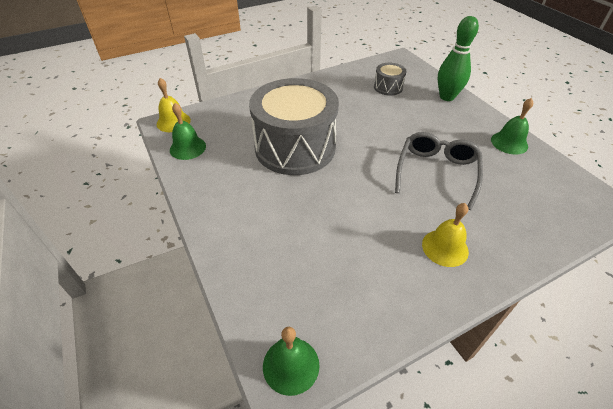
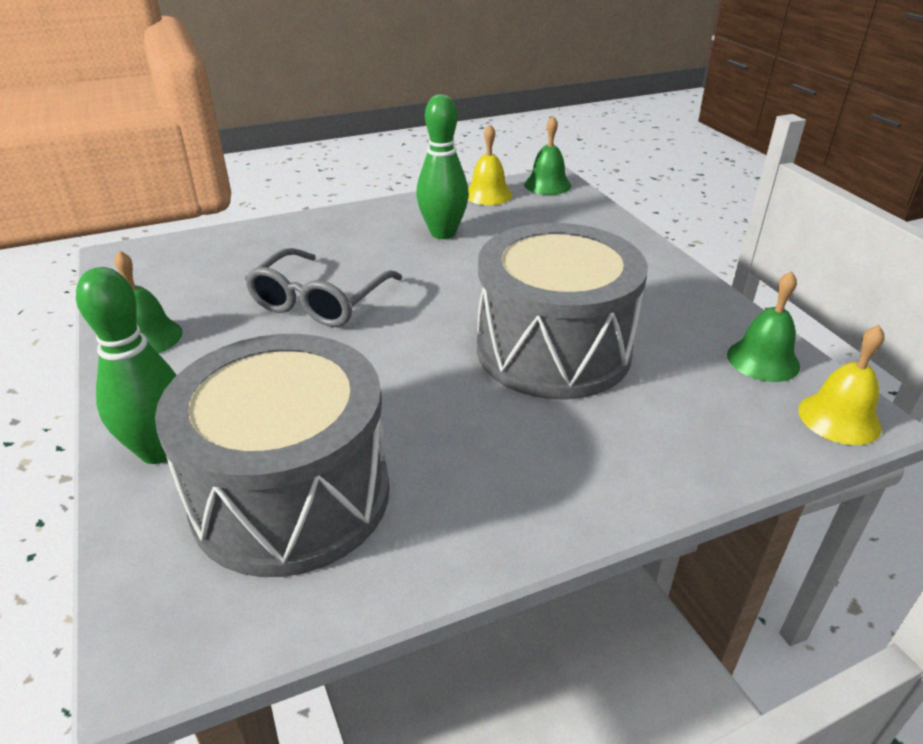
camera: 175 degrees left, 10 degrees down
(384, 252) = (443, 233): none -> green bowling pin
(388, 87) = (291, 495): grey drum -> grey drum, size x2.34
(445, 247) = (370, 233): yellow bell -> yellow bell (488, 194)

